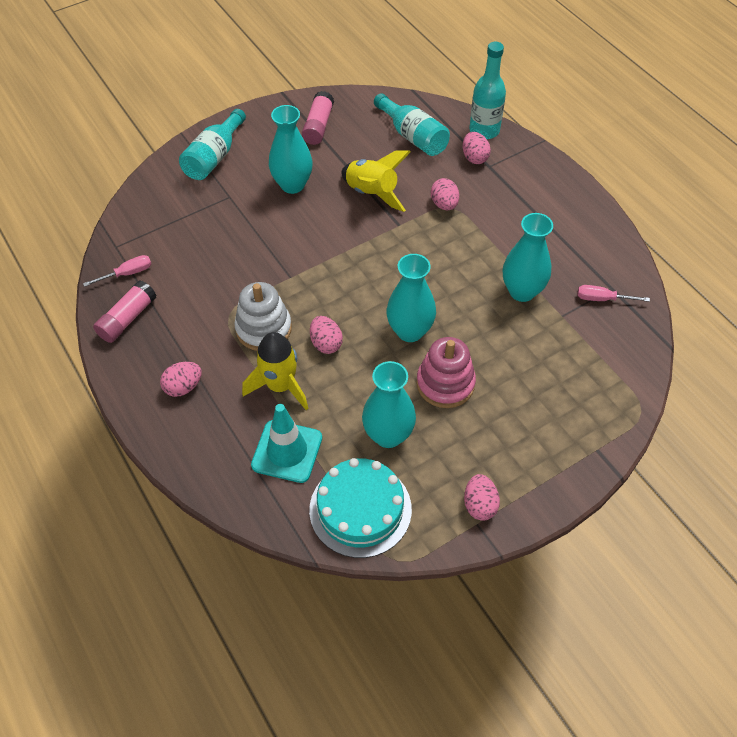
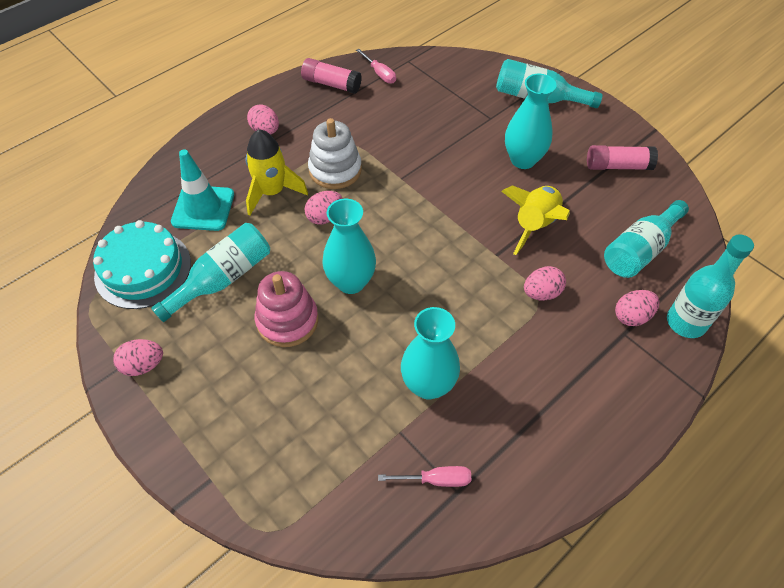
camera: 80 degrees right, 0 degrees up
(388, 435) = (222, 280): turquoise vase -> turquoise bottle
(602, 299) = (436, 479): pink screwdriver -> pink screwdriver turned 90 degrees clockwise

